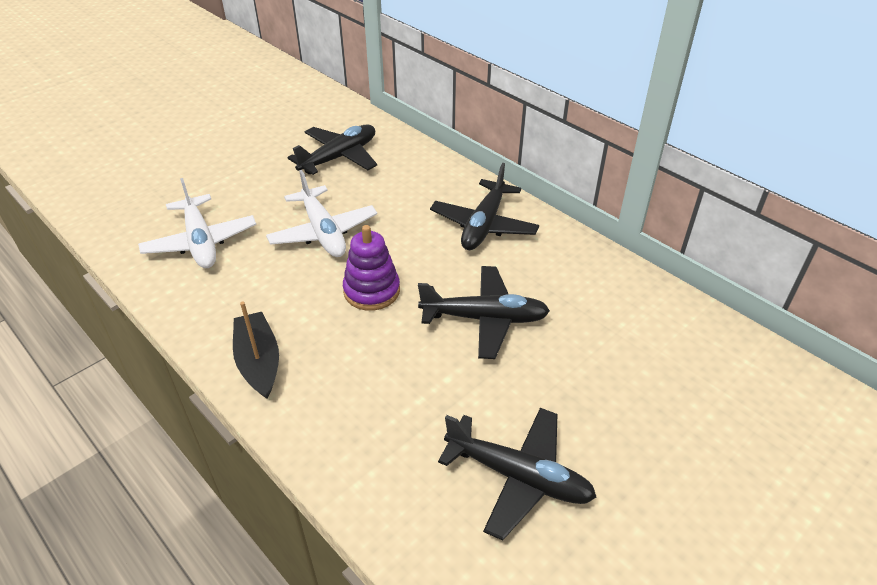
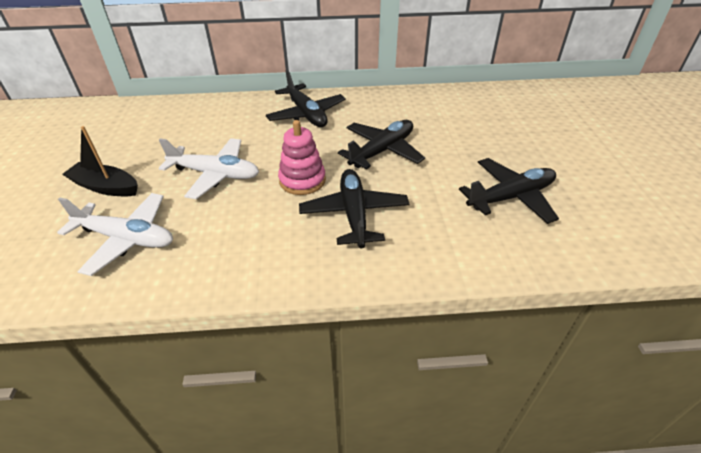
camera: 50 degrees left, 0 degrees up
(258, 362) = (302, 263): black boat -> black boat (106, 187)
(339, 157) = (150, 133): black plane -> black plane (354, 214)
(371, 291) = (302, 180): purple stacking toy -> pink stacking toy

